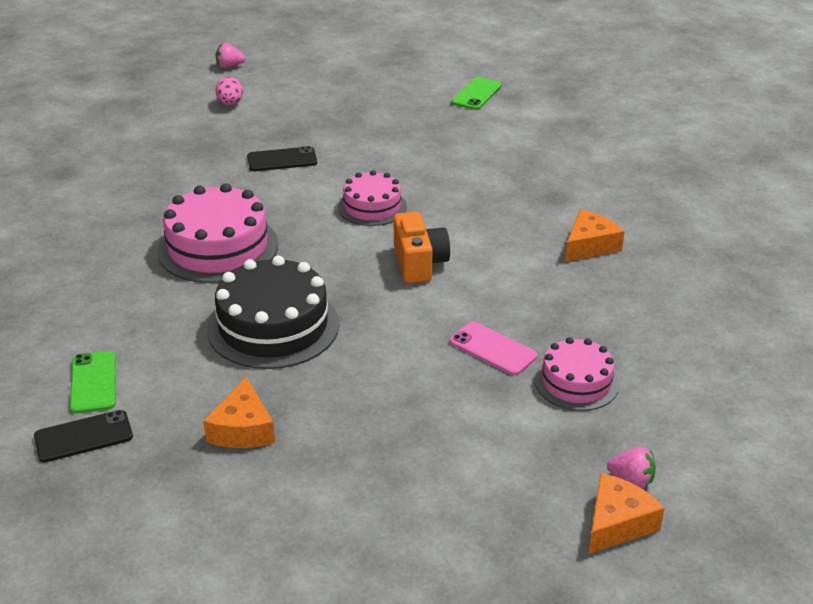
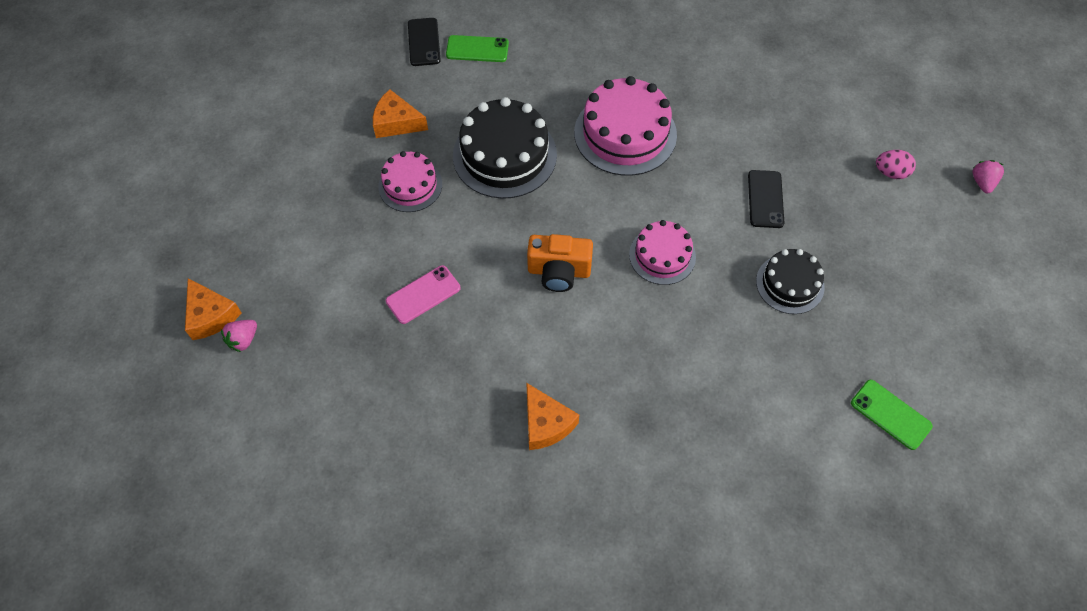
camera: 105 degrees right, 25 degrees up
(374, 141) = (790, 284): none -> black cake
(576, 382) = (360, 341): pink cake -> pink cake (410, 185)

